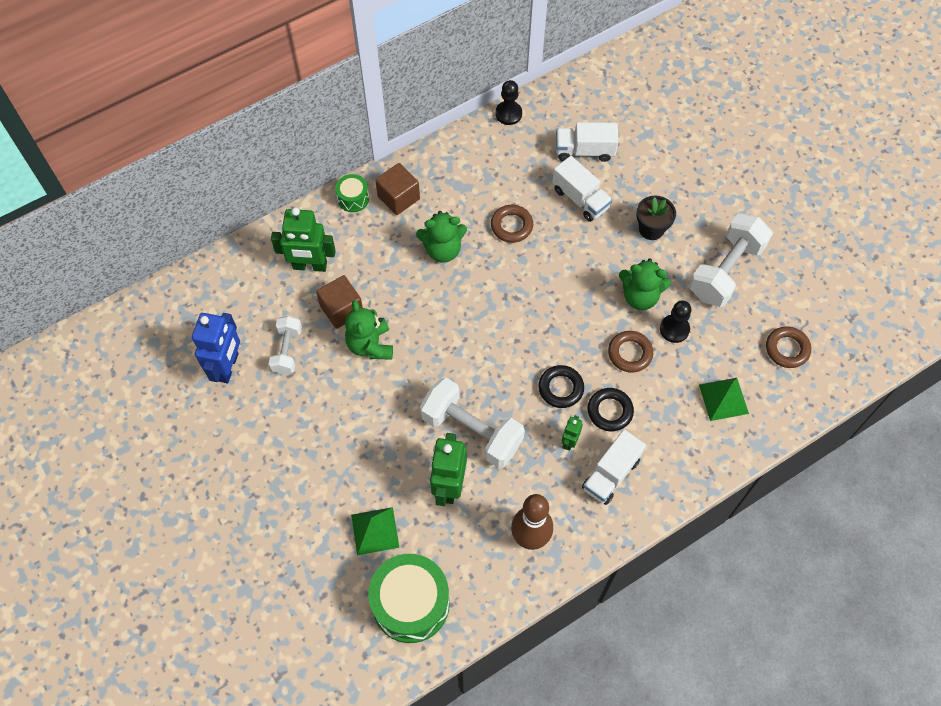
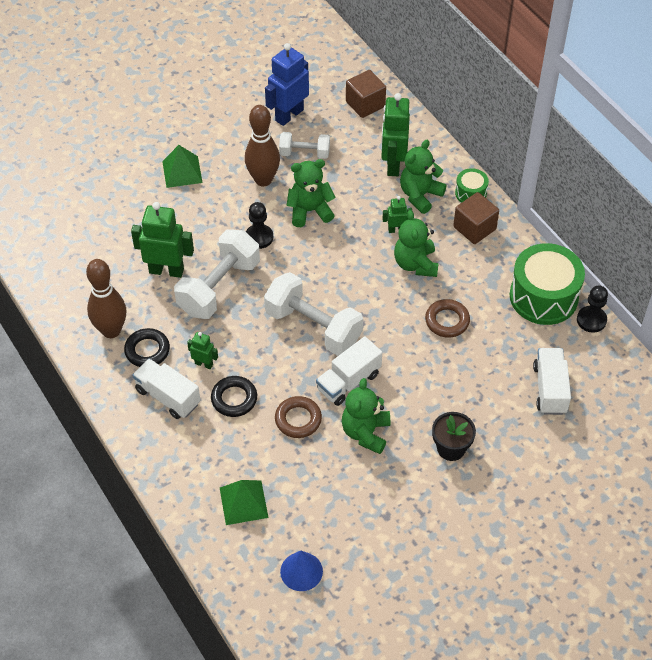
camera: 90 degrees right, 10 degrees down
(228, 367) = (289, 115): blue robot -> blue robot turned 120 degrees clockwise
(323, 391) = (263, 180): none -> brown bowling pin
(341, 309) = (347, 189): brown cube -> brown cube (365, 104)
(354, 243) = (420, 195): none -> green teddy bear
(375, 531) = (130, 219): green pyramid -> green pyramid (182, 172)
(398, 265) = (396, 230): none -> green robot
(411, 603) = (63, 245): green drum -> green drum (543, 296)
(560, 388) = (260, 358): black ring -> black ring (147, 350)
(580, 199) = (485, 383): white truck -> white truck (348, 381)
(674, 329) = (326, 462): black pawn -> black pawn (259, 237)
(725, 271) = (400, 518): white dumbbell -> white dumbbell (313, 327)
(787, 349) = (301, 571): brown ring -> blue cone

